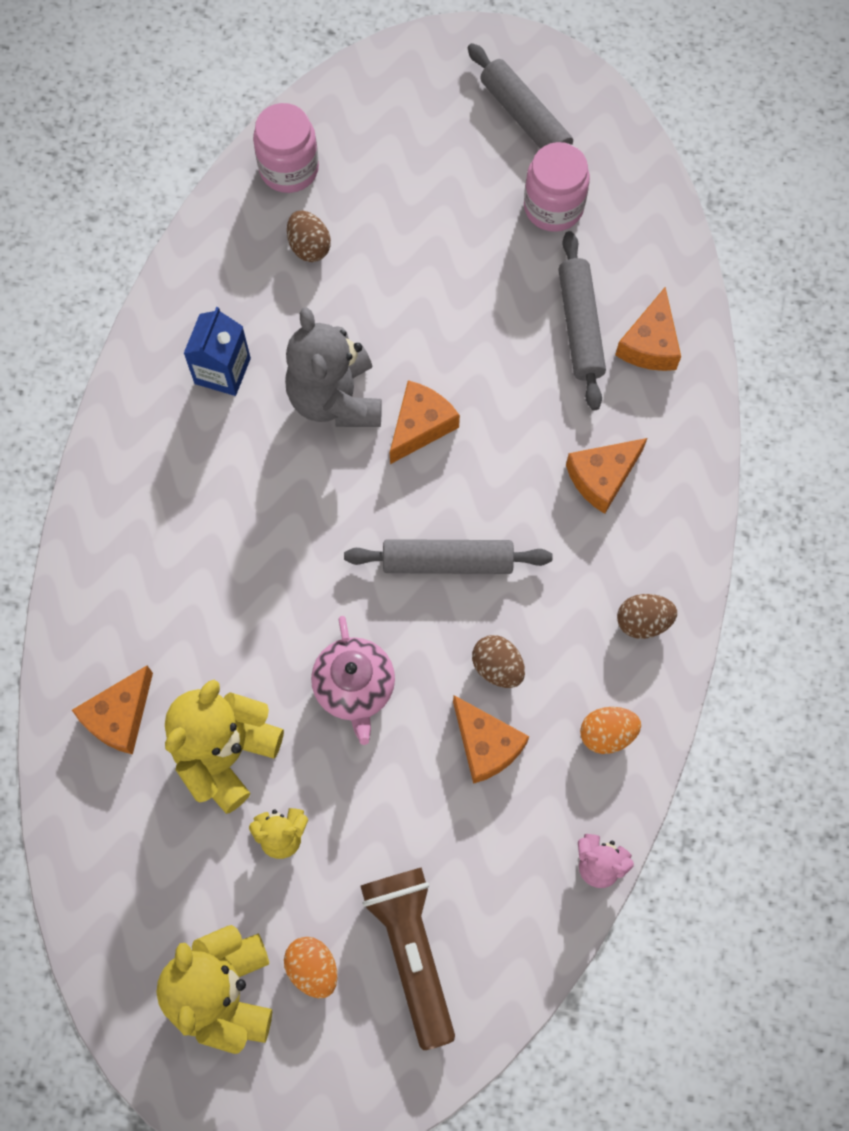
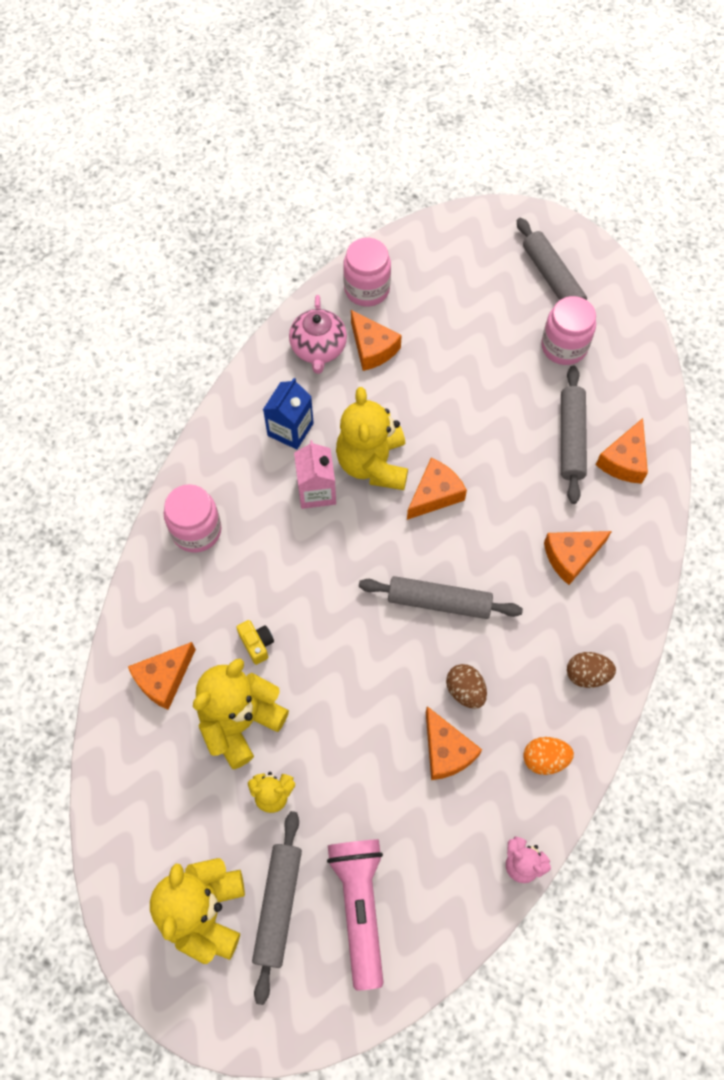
camera: 10 degrees right, 5 degrees down
(126, 522) = (196, 530): none -> pink jar
(229, 653) = (257, 644): none -> yellow camera
(270, 445) = (316, 491): none -> pink carton
(309, 247) = (372, 348): brown egg -> orange cheese
(313, 968) = (278, 906): orange egg -> grey rolling pin
(335, 399) = (373, 464): grey teddy bear -> yellow teddy bear
(355, 688) = (350, 688): pink teapot -> pink teapot (318, 349)
(412, 951) = (360, 907): brown flashlight -> pink flashlight

